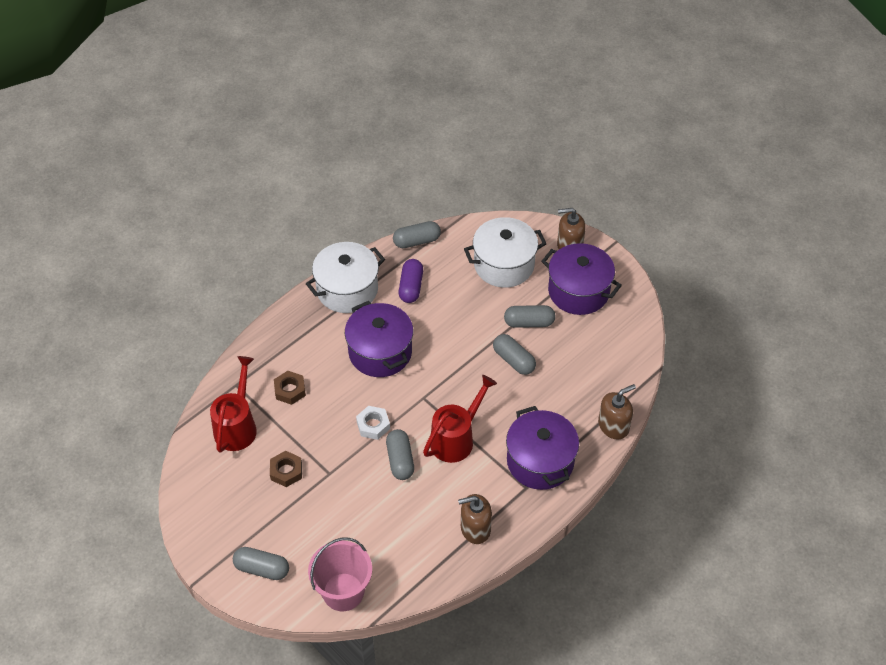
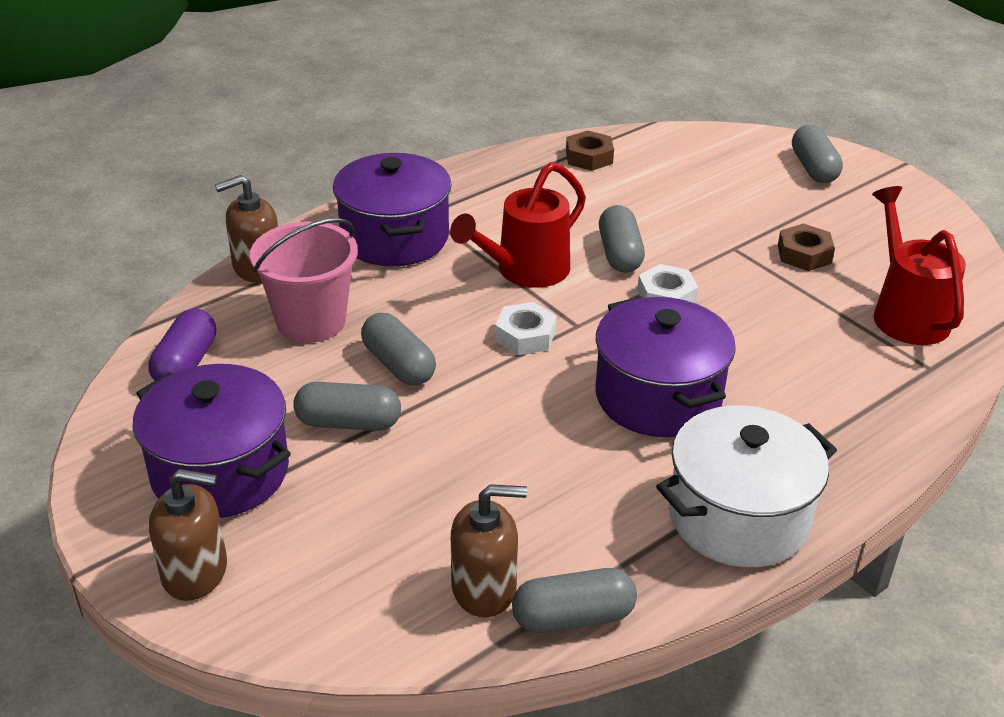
camera: 175 degrees left, 15 degrees down
(237, 425) = (905, 312): red watering can -> red watering can turned 150 degrees clockwise
(262, 568) = (813, 168): grey capsule -> grey capsule turned 60 degrees clockwise
(290, 390) = (824, 352): brown nut -> brown nut (589, 157)
(343, 592) = (697, 144): pink bucket -> pink bucket (311, 321)
(411, 287) = (592, 510): purple capsule -> purple capsule (186, 364)
(450, 387) = (525, 336): none -> white nut
(475, 528) = (511, 182): brown soap dispenser -> brown soap dispenser (484, 588)
(504, 265) = (368, 541): white pot -> none

